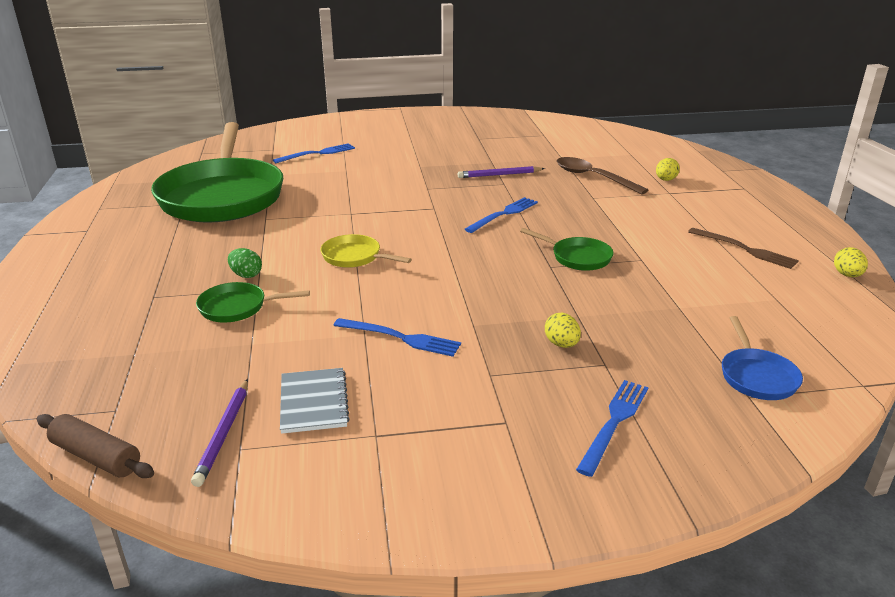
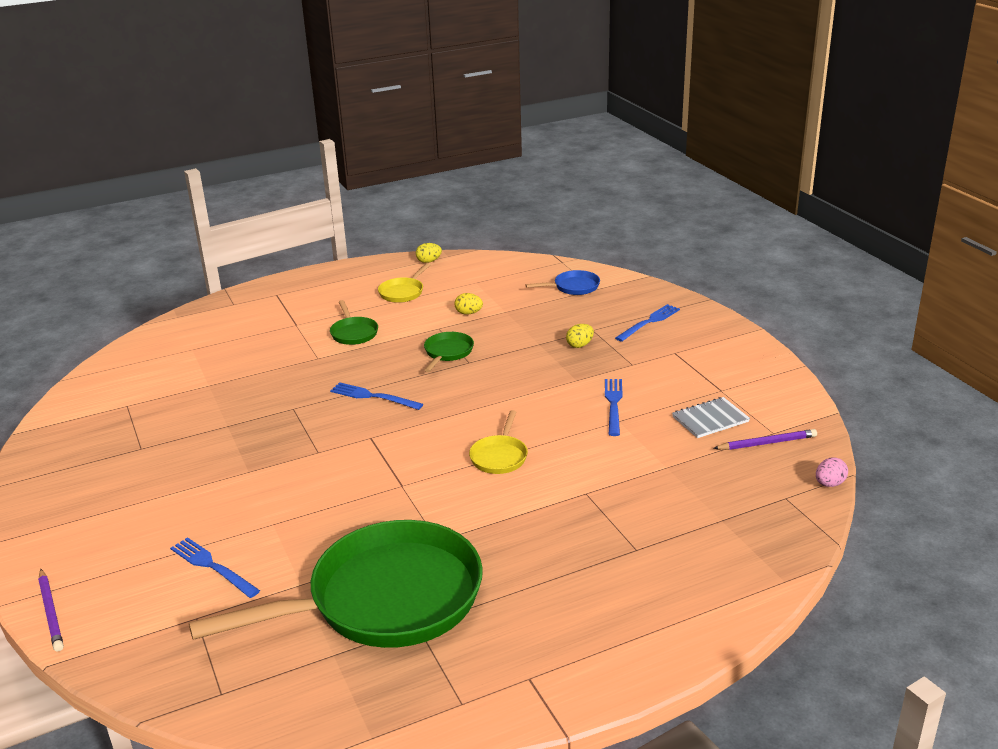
camera: 105 degrees left, 0 degrees up
(96, 457) = (829, 484): brown rolling pin -> pink egg
(237, 307) = (622, 492): green pan -> green pan (353, 333)
(246, 275) = (566, 508): green egg -> none
(499, 175) = (268, 414): purple pencil -> purple pencil (51, 612)
(593, 177) = (265, 362): brown spoon -> none
(614, 423) = (649, 322): blue fork -> blue fork turned 120 degrees clockwise
(665, 180) = (264, 328): yellow egg -> yellow egg (468, 313)
(745, 249) = (403, 292): brown fork -> yellow pan

